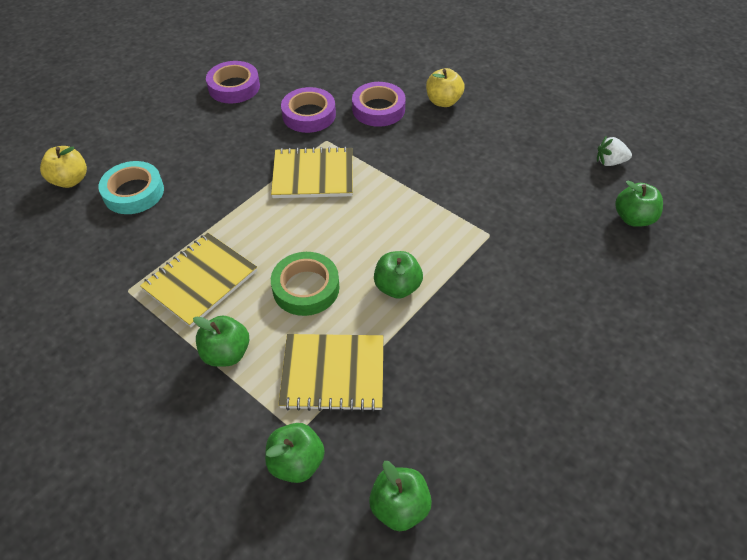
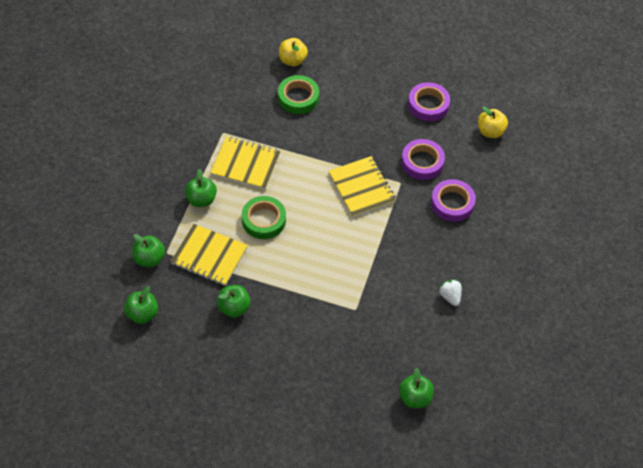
camera: 65 degrees right, 5 degrees up
(134, 192) = (298, 97): turquoise tape -> green tape
(333, 374) = (209, 256): yellow notebook -> yellow notebook turned 45 degrees counterclockwise
(397, 287) = (286, 268): green apple -> green apple (234, 308)
(443, 101) = (484, 243): yellow apple -> yellow apple (490, 131)
(609, 162) = (471, 373): white strawberry -> white strawberry (450, 296)

